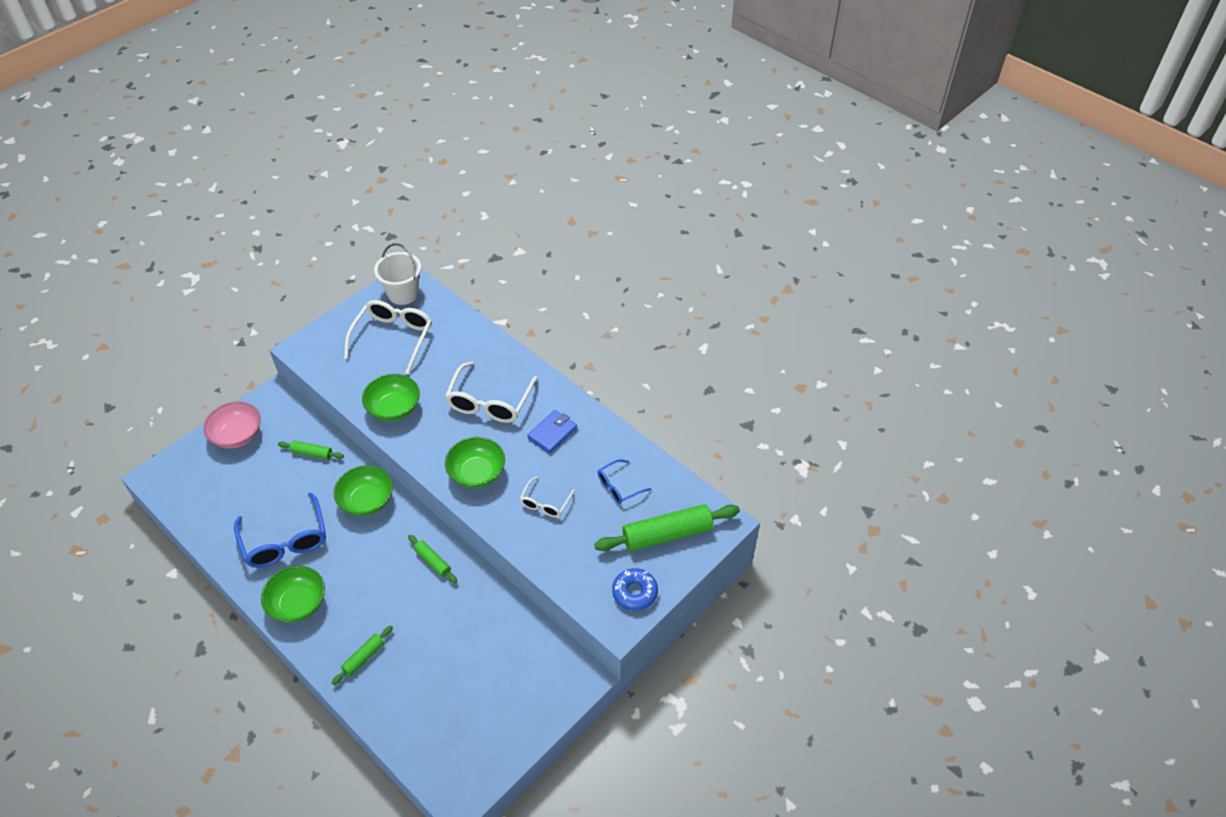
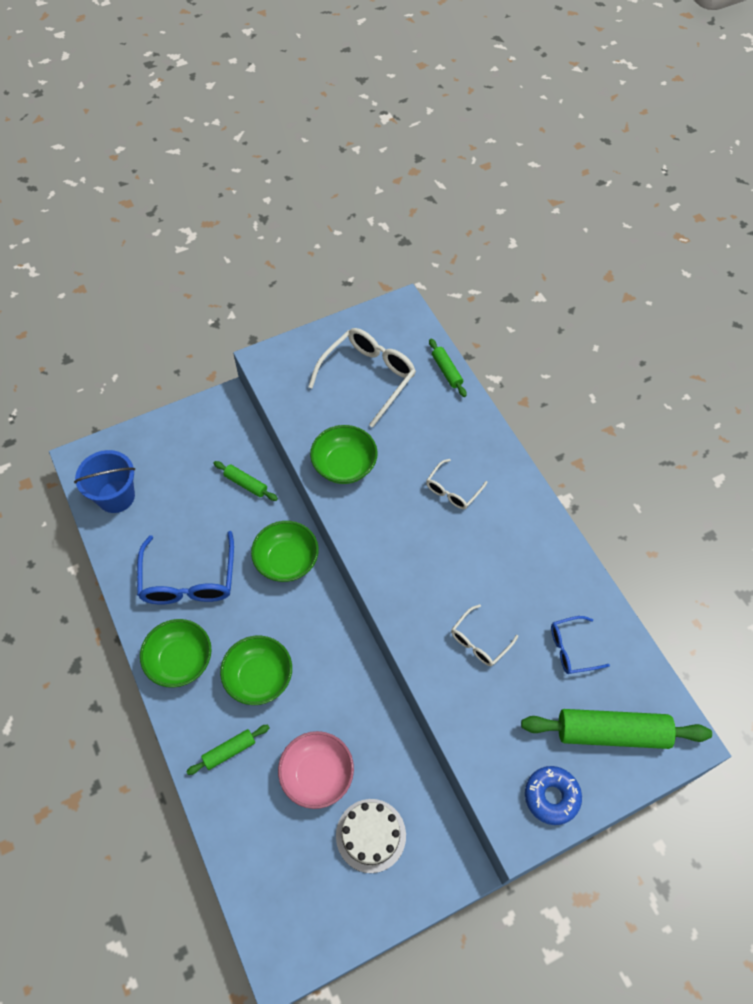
camera: 20 degrees right, 10 degrees up
(197, 496) = (116, 496): none -> blue bucket
(237, 435) = (176, 438): pink bowl -> pink bowl (317, 774)
(403, 293) = (394, 325): white bucket -> none
(433, 562) = (336, 659): green rolling pin -> green rolling pin (446, 371)
(477, 473) = (412, 577): green bowl -> green bowl (259, 677)
(490, 401) = (453, 490): white glasses -> white glasses, size x0.55
(503, 679) = (371, 835): none -> white cake
(552, 433) = (513, 553): blue wallet -> none

